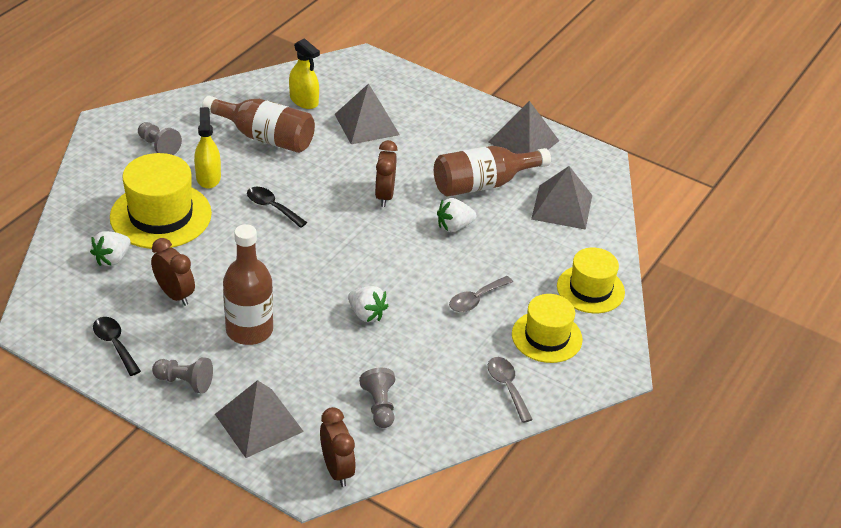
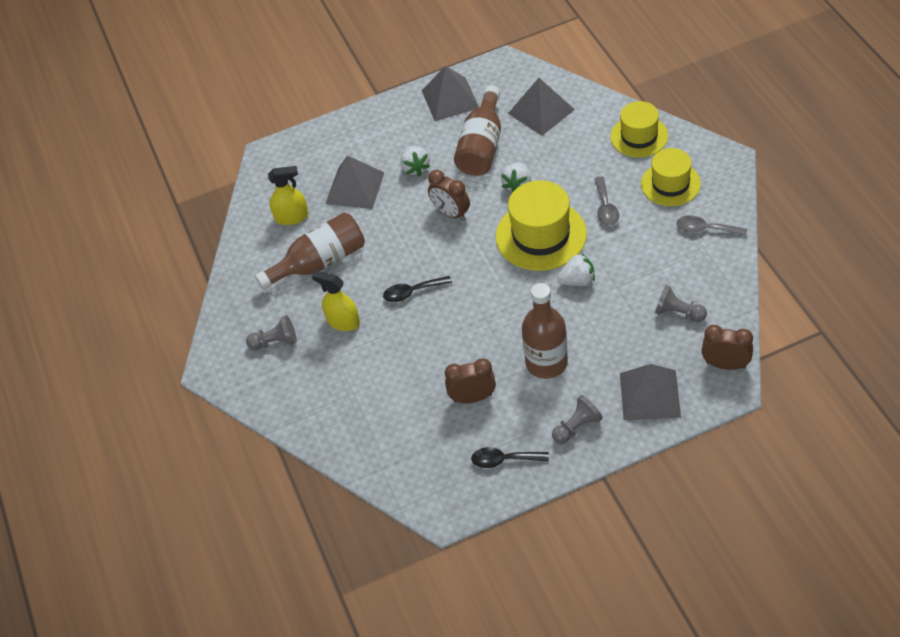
camera: 45 degrees left, 10 degrees up
(112, 259) = (399, 426): white strawberry -> white strawberry (415, 168)
(161, 215) = (368, 373): yellow hat -> yellow hat (541, 235)

